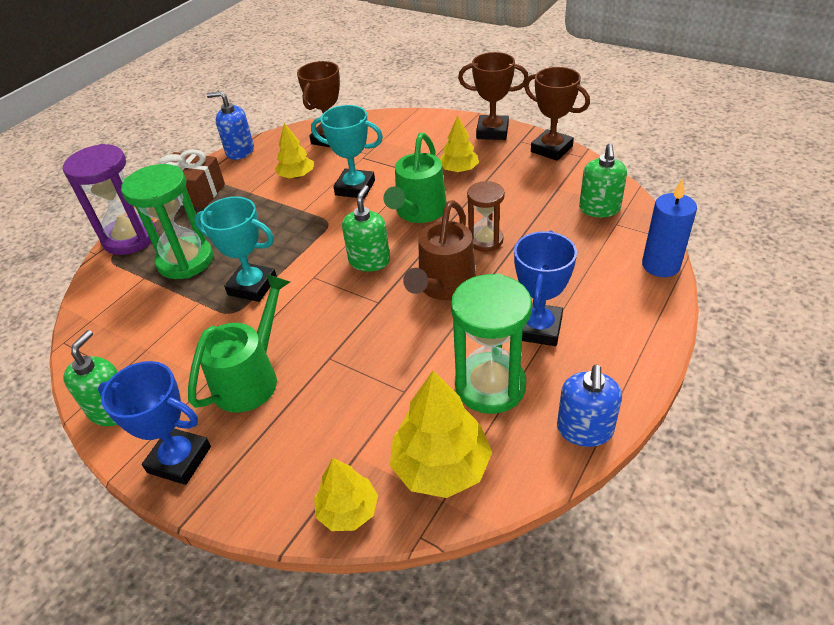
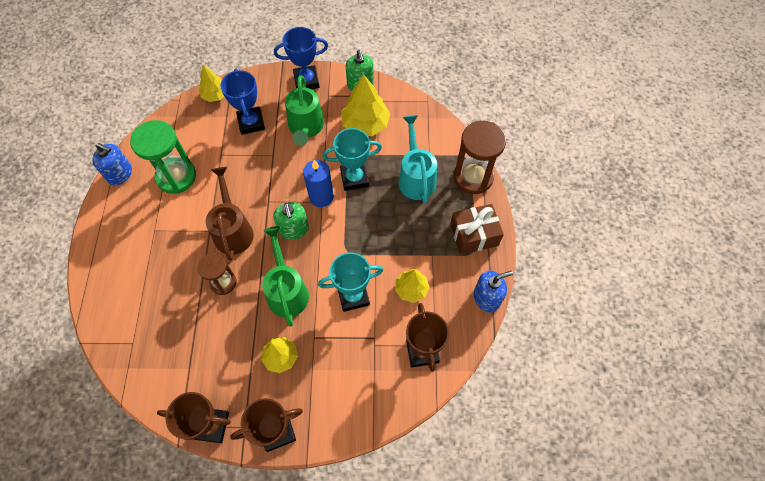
camera: 145 degrees right, 20 degrees up
(130, 238) = (473, 177): purple hourglass -> brown hourglass
(185, 261) = (416, 177): green hourglass -> turquoise watering can
(441, 466) = (183, 128): yellow tree -> yellow tree (365, 124)
(538, 328) = (162, 224): blue trophy -> blue trophy (251, 123)
(584, 429) = (120, 174): blue soap dispenser -> blue soap dispenser turned 135 degrees clockwise
(599, 209) = (148, 355): green soap dispenser -> none
(660, 265) = (93, 311): blue candle -> blue candle (321, 197)

